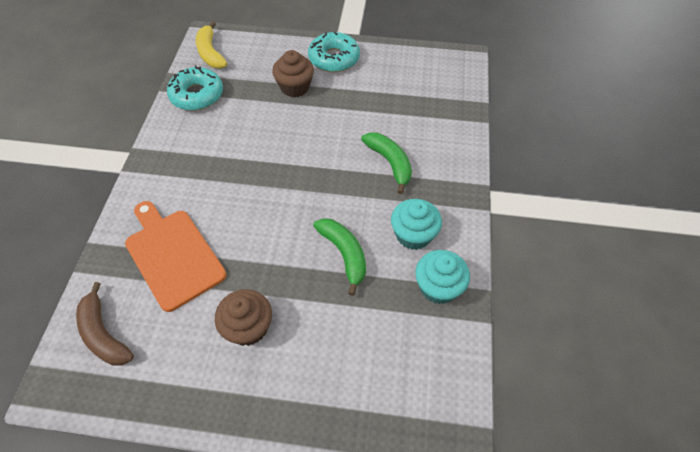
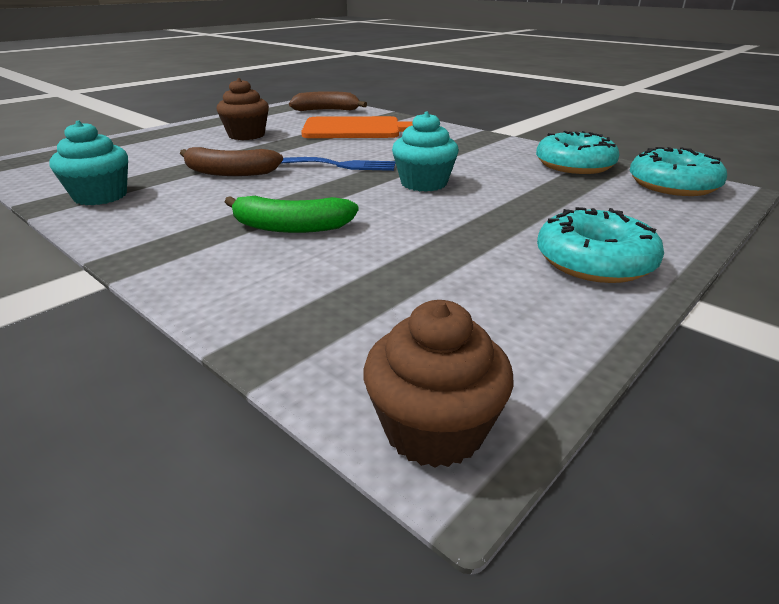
camera: 125 degrees right, 25 degrees down
(210, 53) = (673, 185): yellow banana -> turquoise donut
(283, 205) = (337, 165): none -> blue fork
(295, 87) = (537, 213): brown cupcake -> brown cupcake (434, 429)
(344, 254) = (229, 172): green banana -> brown banana
(413, 235) = (173, 205): turquoise cupcake -> turquoise cupcake (424, 183)

